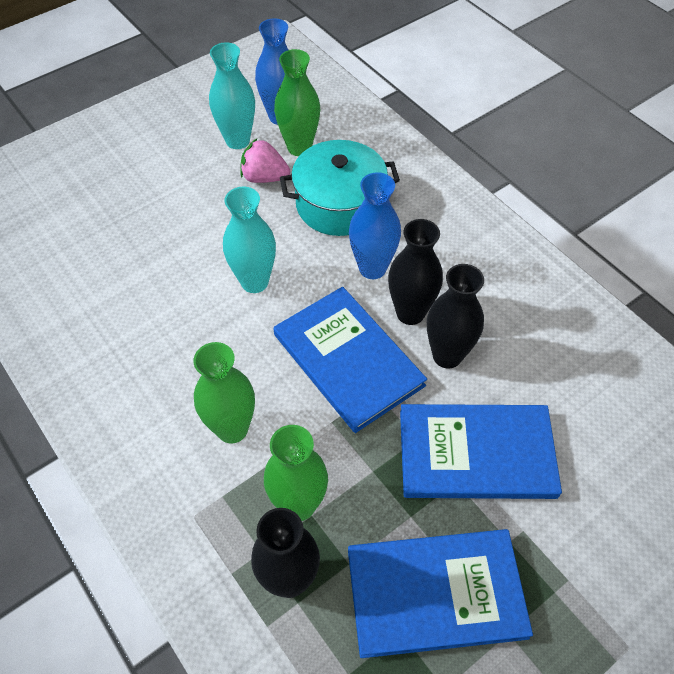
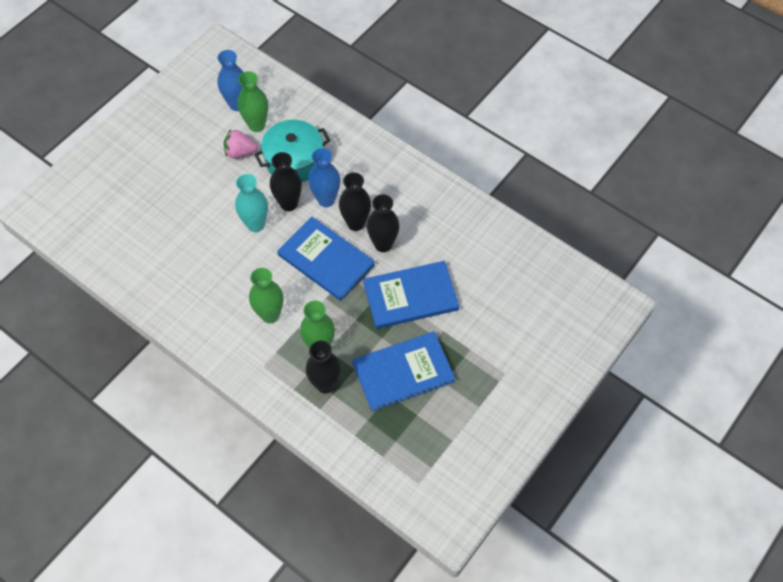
camera: 15 degrees left, 5 degrees up
(237, 140) = (213, 129): turquoise vase -> none
(313, 262) = (289, 204): none -> black vase

